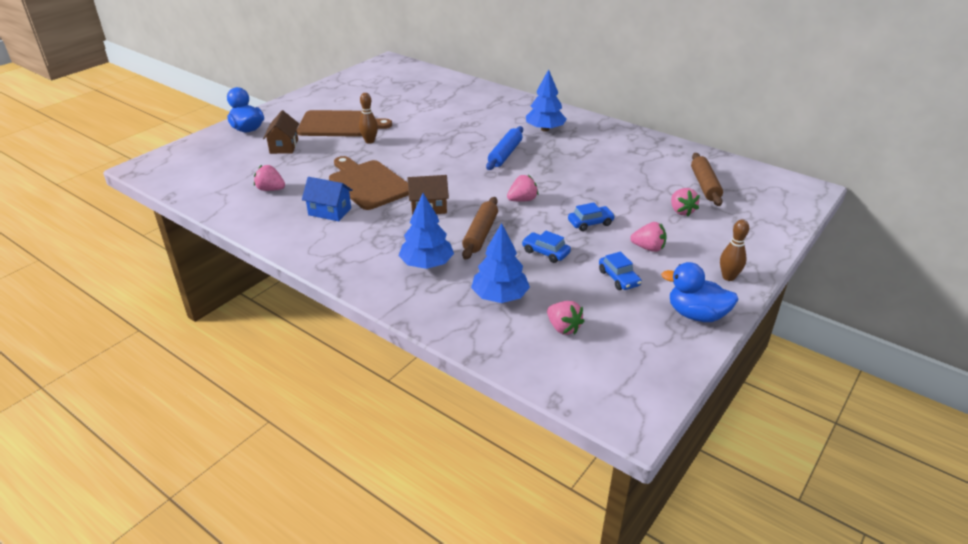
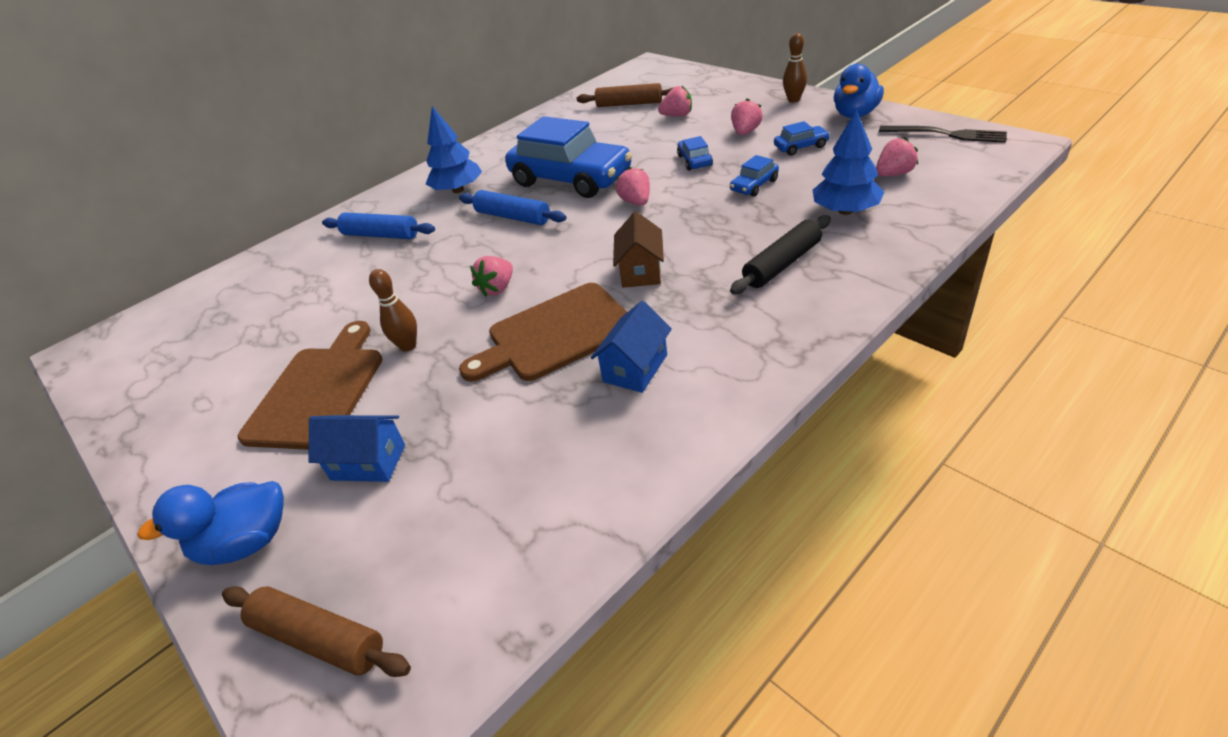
camera: 75 degrees left, 5 degrees up
(271, 189) = (540, 456): pink strawberry -> pink strawberry (497, 288)
(284, 146) = (368, 462): brown house -> blue house
(427, 264) = (782, 264): blue tree -> black rolling pin
(481, 234) = (713, 228): brown rolling pin -> brown rolling pin (319, 638)
(487, 113) = (381, 235): none -> blue rolling pin
(560, 170) = (571, 179): none -> blue car
(651, 372) = (947, 134): none -> black fork

